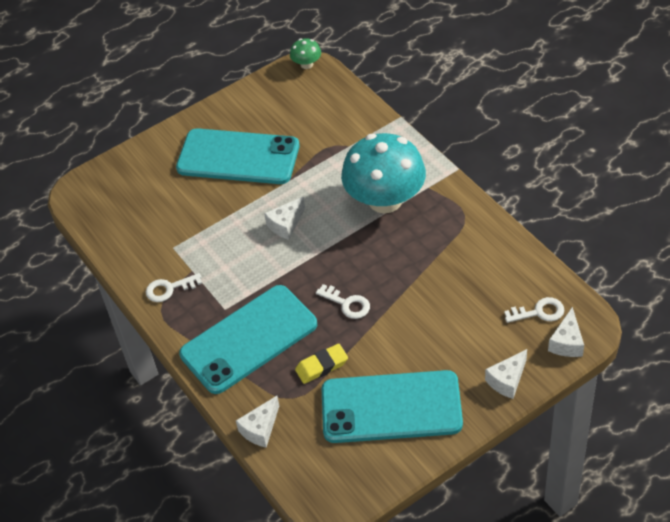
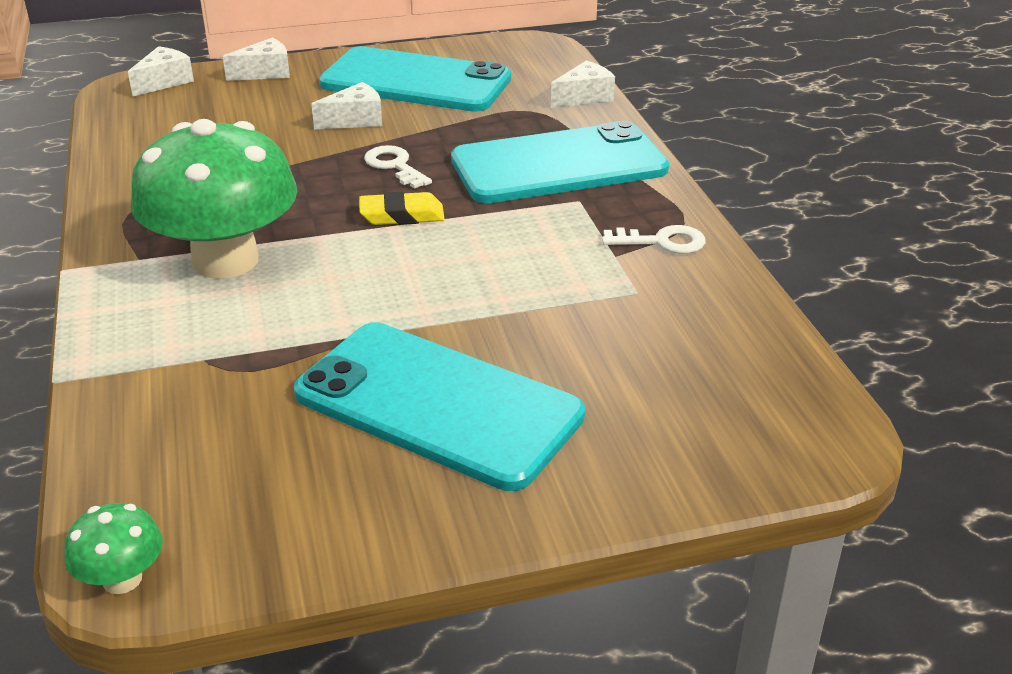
camera: 165 degrees left, 15 degrees down
(286, 224) = (418, 272): white cheese -> white cheese (355, 120)
(321, 366) = (474, 124): yellow eraser -> yellow eraser (402, 215)
(385, 200) = (225, 260): turquoise mushroom -> green mushroom
(539, 312) = (161, 107): white key -> none

